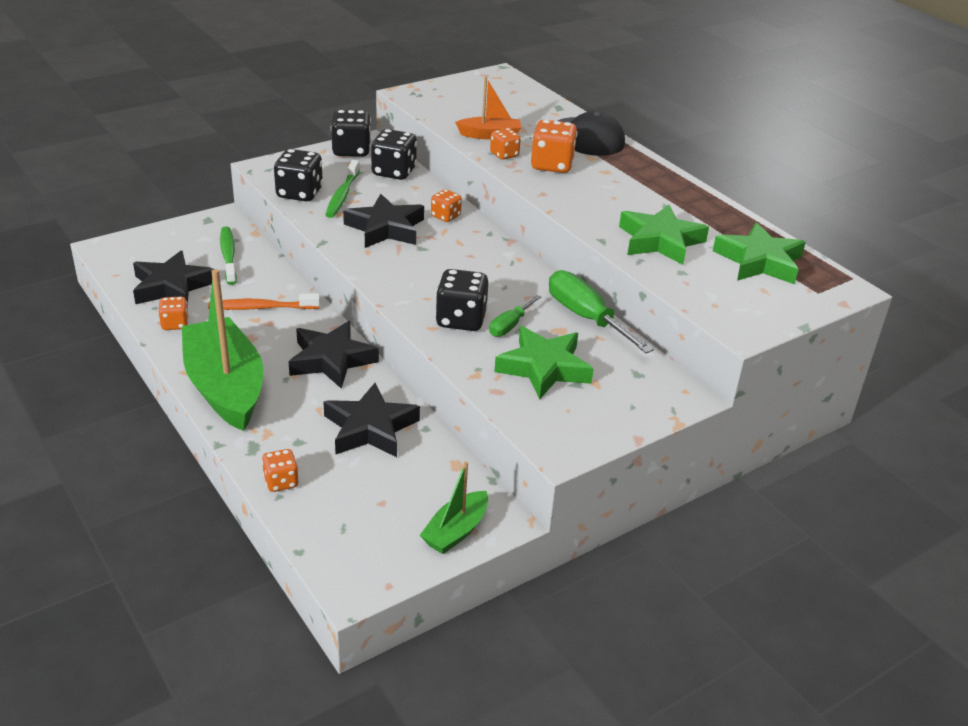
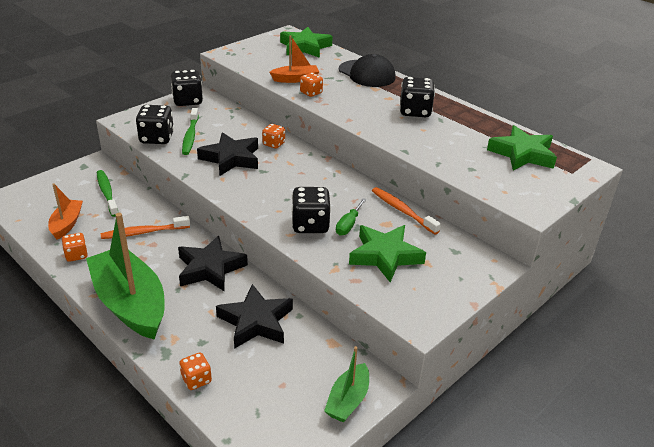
camera: 10 degrees left, 0 degrees up
(172, 286) = (67, 224): black star -> orange boat
(394, 172) = (225, 114): black dice -> black dice (415, 111)
(552, 165) = (348, 97): orange dice -> none
(586, 317) = (402, 211): green screwdriver -> orange toothbrush
(660, 241) = (447, 146): green star -> green star (305, 47)

